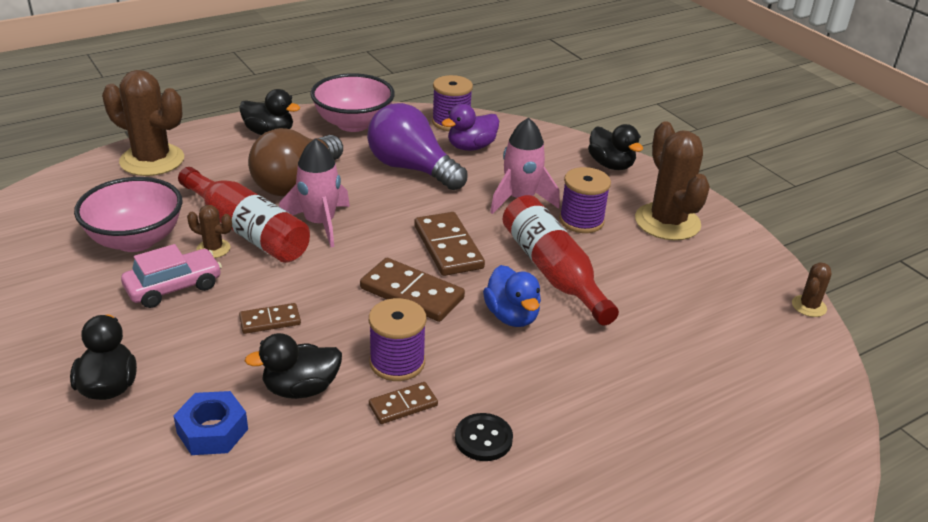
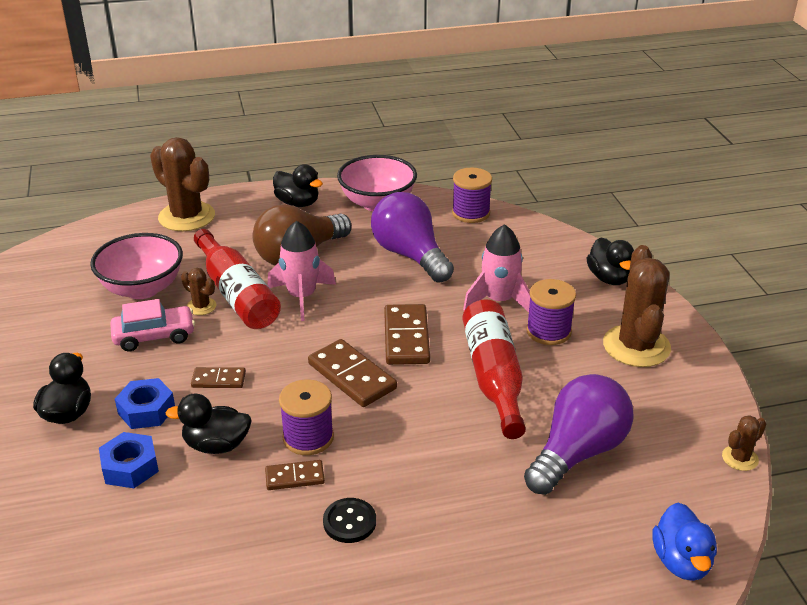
camera: 20 degrees right, 0 degrees up
(202, 367) = (146, 410): none -> blue nut
(471, 147) = (477, 241): purple duck -> none
(512, 316) = (432, 414): blue duck -> blue duck (681, 562)
(667, 327) = (577, 452): none -> purple light bulb

